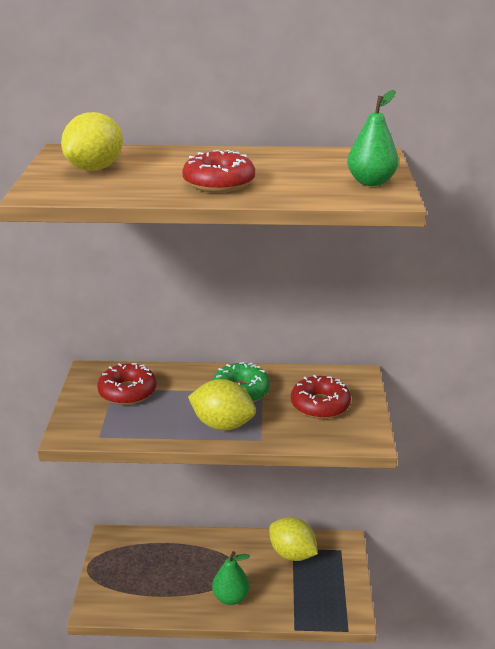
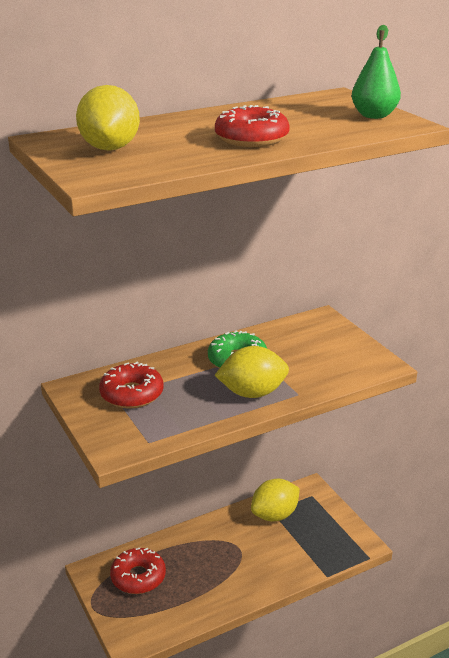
camera: 30 degrees left, 0 degrees up
(231, 597) = (252, 574): green pear -> none
(292, 553) = (274, 515): yellow lemon -> yellow lemon turned 45 degrees counterclockwise
(320, 405) = (316, 350): red donut -> red donut (138, 577)

